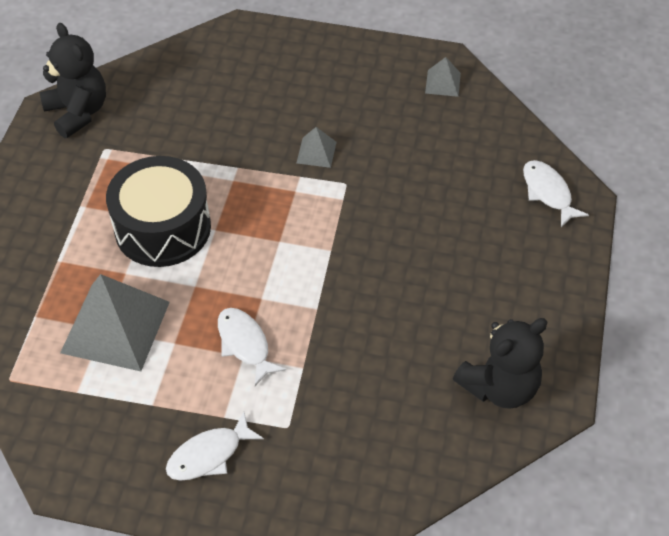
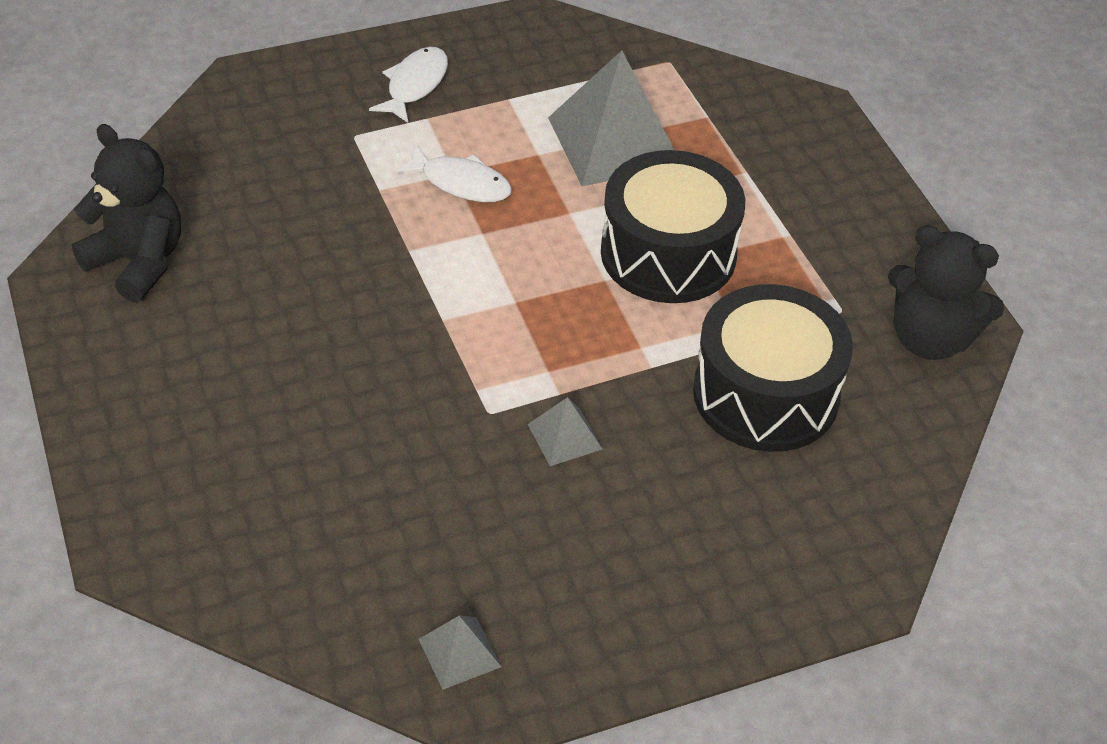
camera: 145 degrees right, 5 degrees down
(193, 125) = (766, 394): none -> black drum
(499, 387) = (138, 262): black teddy bear -> black teddy bear turned 105 degrees clockwise
(548, 192) = (185, 535): white fish -> none

